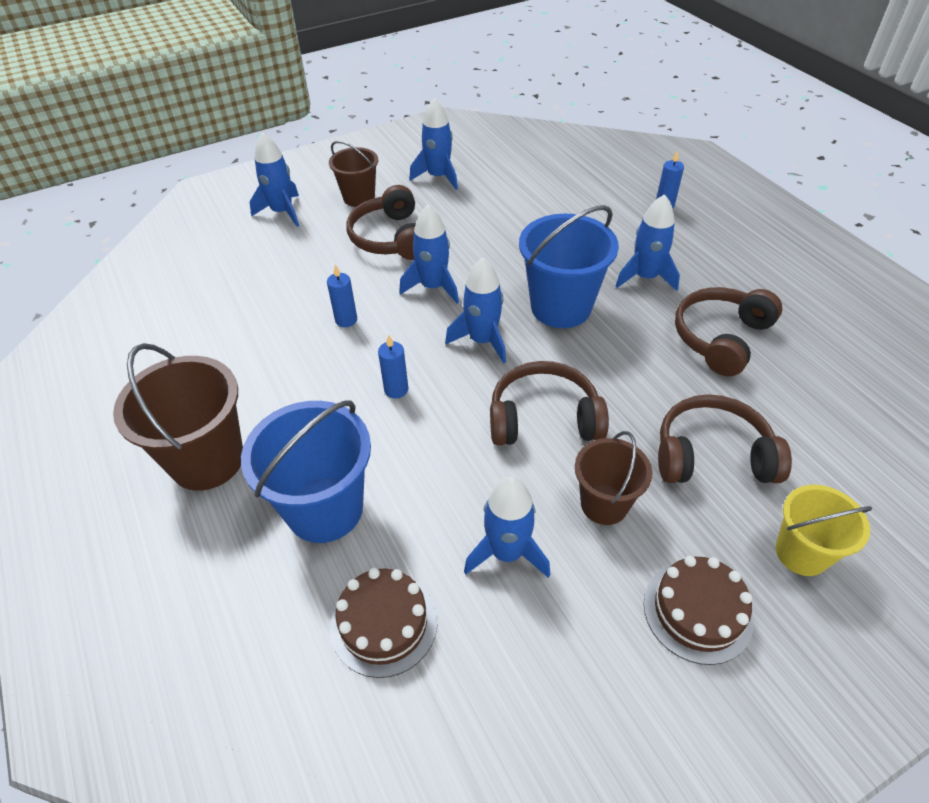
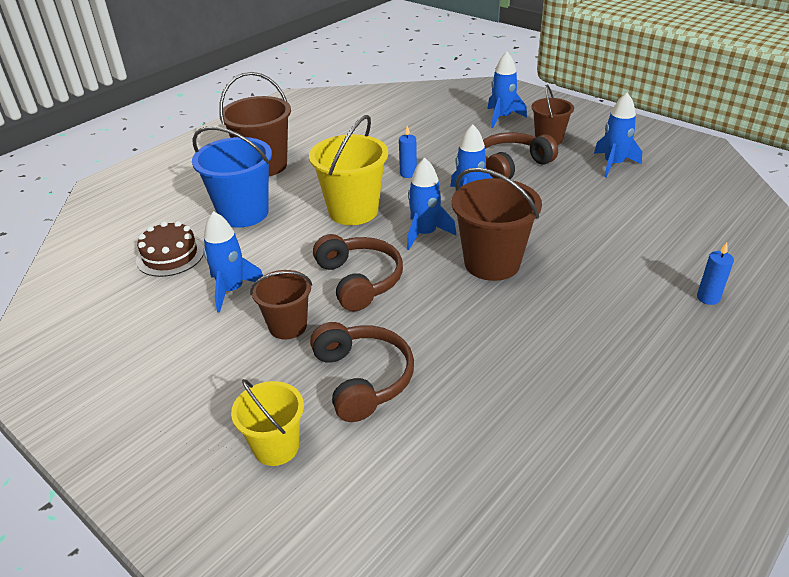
camera: 70 degrees right, 10 degrees down
(396, 389) = (353, 211): blue candle -> yellow bucket
(561, 307) = (492, 263): blue bucket -> brown bucket
(645, 277) = (573, 304): blue rocket -> none
(697, 611) = (206, 389): brown cake -> none
(720, 338) = (519, 366): brown headphones -> none

